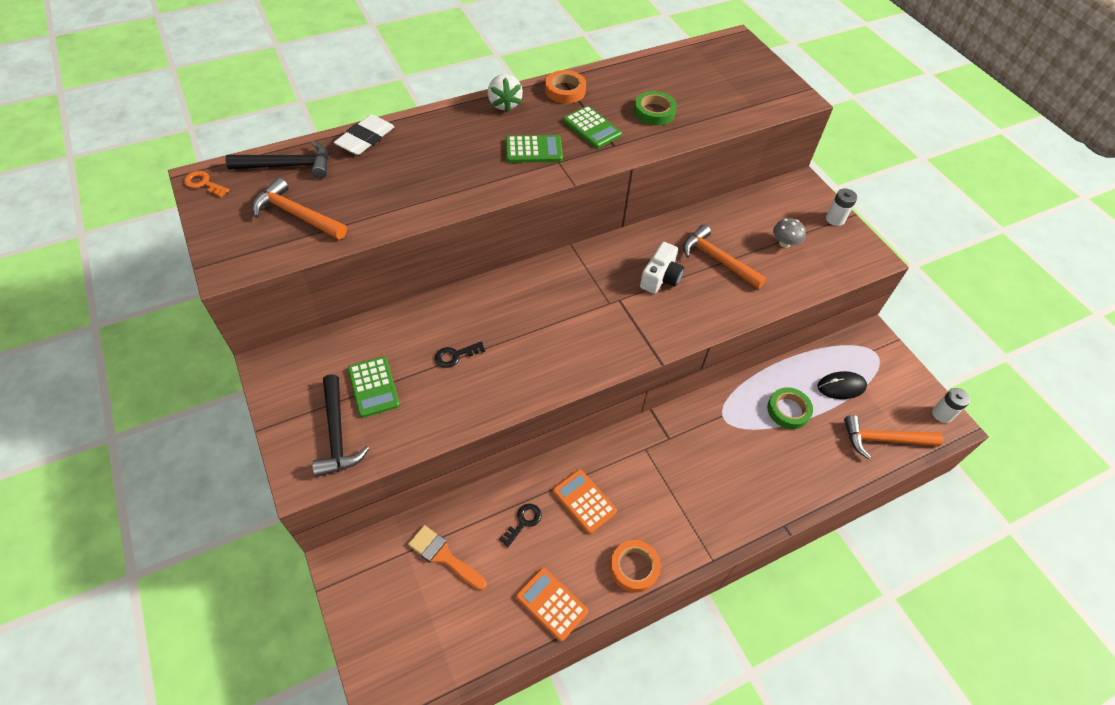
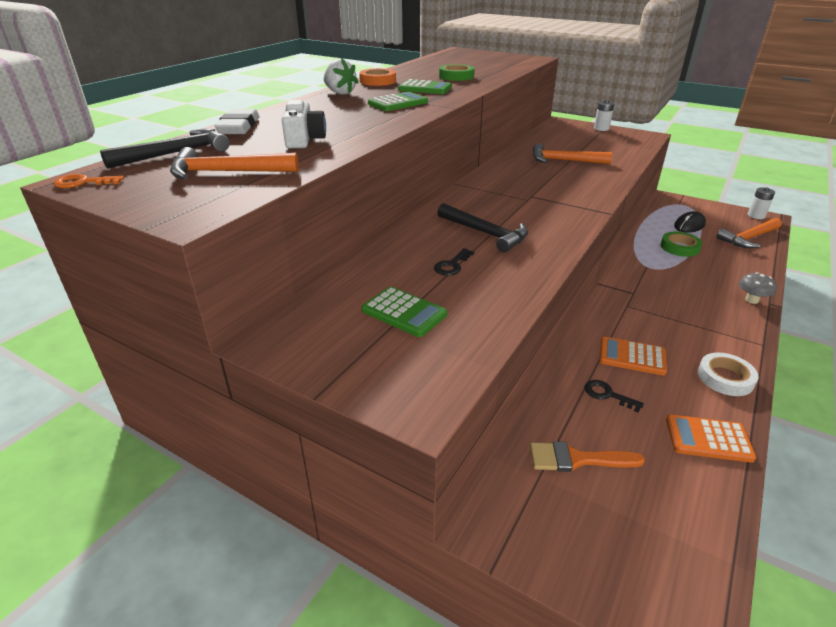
camera: 30 degrees left, 20 degrees down
(337, 434) = (411, 359): black hammer -> black hammer (485, 233)
(523, 522) = (607, 395): black key -> black key turned 60 degrees counterclockwise
(634, 567) = (725, 378): orange tape -> white tape
(660, 277) = (542, 178): white camera -> white camera (304, 139)
(784, 243) = (591, 144): grey mushroom -> grey mushroom (751, 300)

